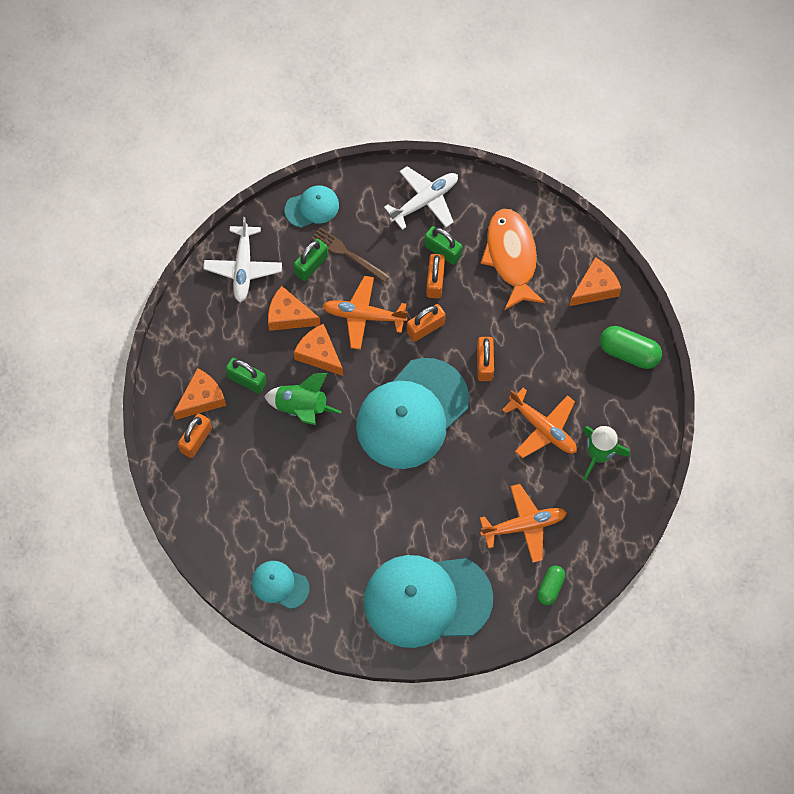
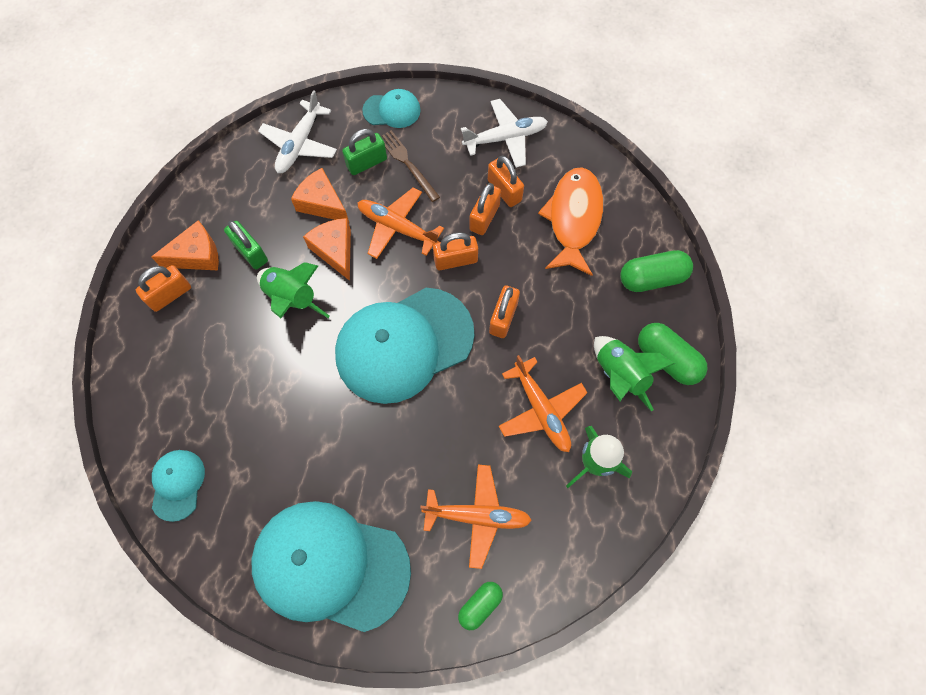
camera: 20 degrees right, 0 degrees up
(280, 585) = (178, 484): turquoise cap -> turquoise cap turned 45 degrees clockwise
(443, 251) = (504, 190): green padlock -> orange padlock
(595, 288) = (652, 278): orange cheese -> green capsule
(595, 379) = (619, 375): none -> green rocket

